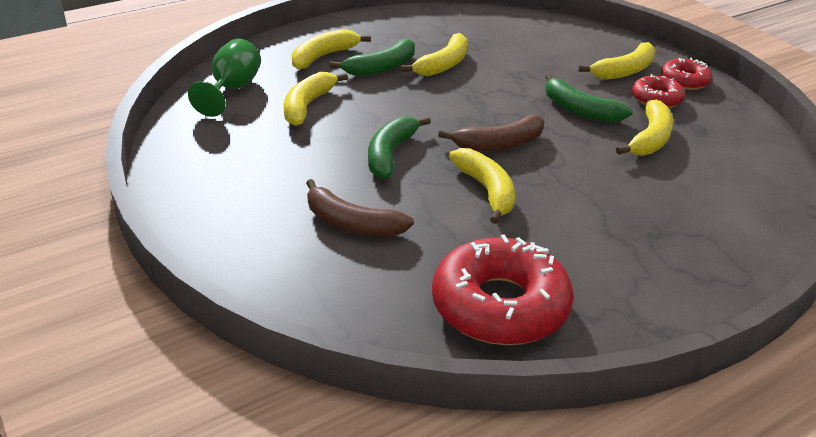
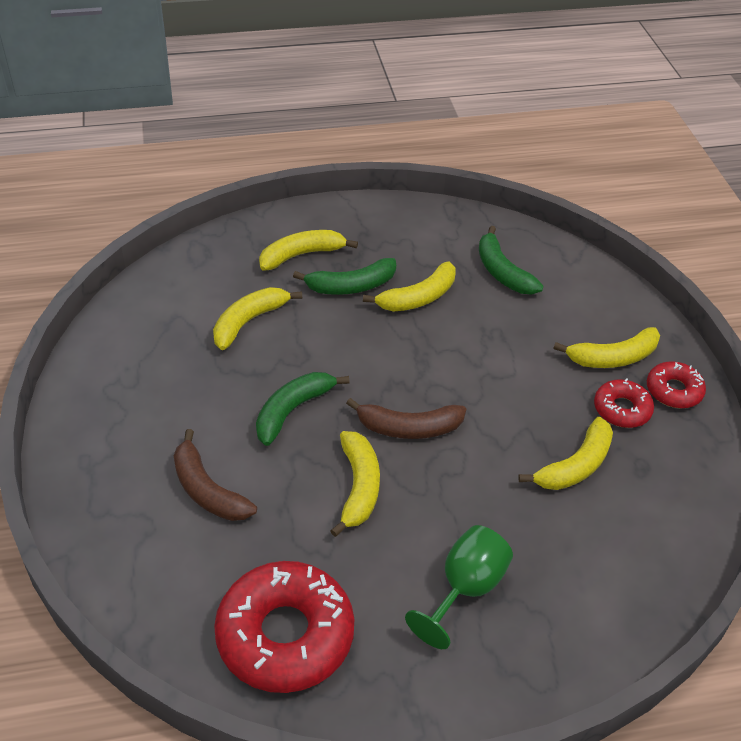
camera: 20 degrees right, 10 degrees up
(232, 89) = (189, 280): green goblet -> green goblet (465, 589)
(580, 110) = (524, 403): green banana -> green banana (502, 272)

